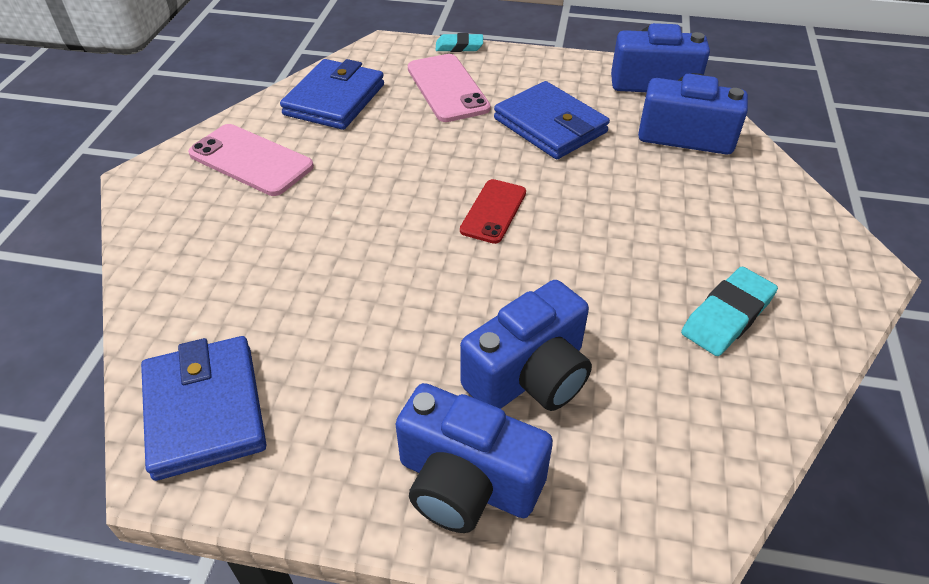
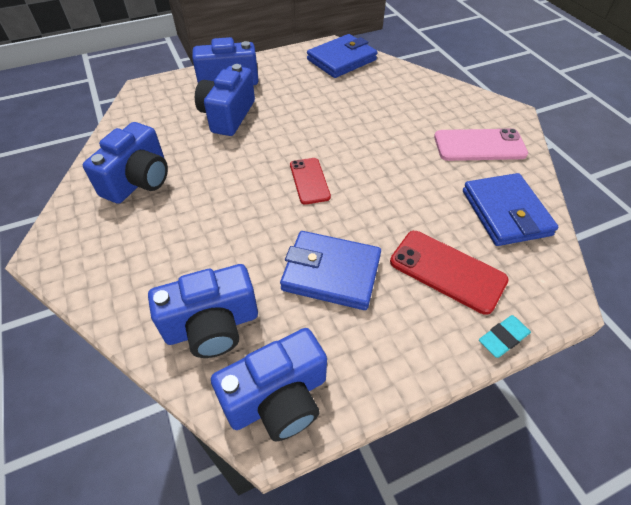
camera: 145 degrees right, 5 degrees up
(204, 410) = (341, 60): blue wallet -> blue wallet turned 75 degrees counterclockwise
(447, 88) = (447, 271): pink phone -> red phone
(727, 316) = (138, 180): turquoise eraser -> blue camera

